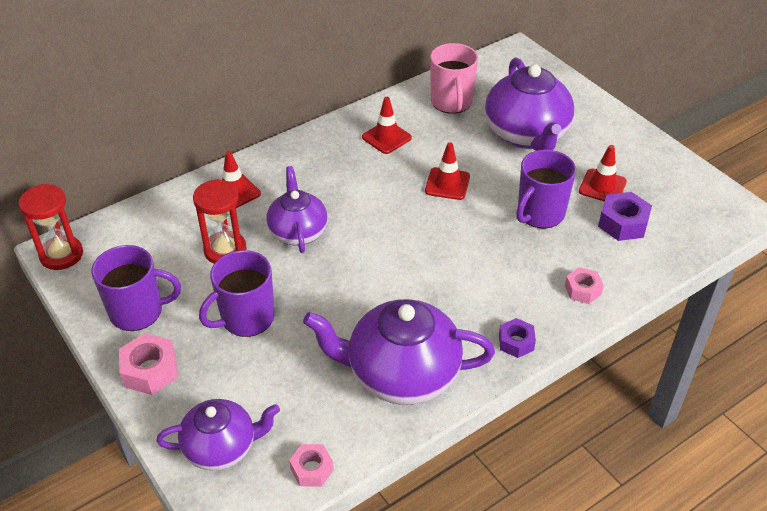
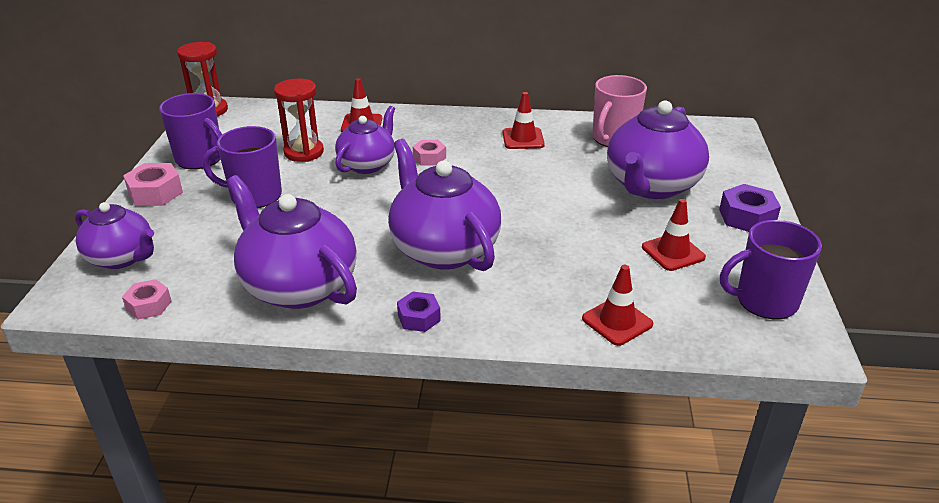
camera: 40 degrees right, 10 degrees down
(447, 184) = (527, 187): red traffic cone -> red traffic cone (617, 321)
(459, 275) = (443, 249): none -> purple teapot
(539, 214) = (579, 243): purple mug -> purple mug (764, 301)
(582, 290) = (536, 315): pink nut -> pink nut (429, 158)
(623, 223) = (653, 288): purple nut -> purple nut (747, 217)

